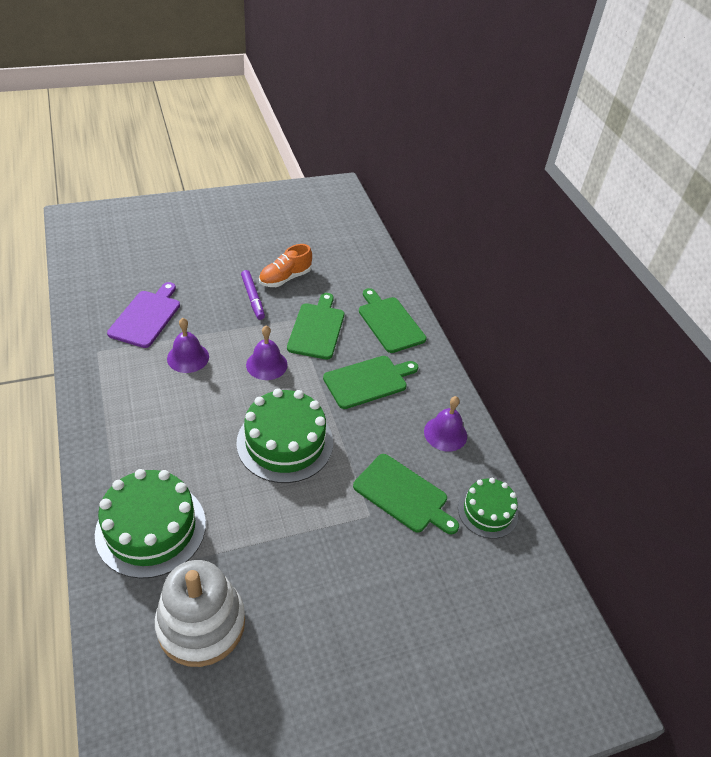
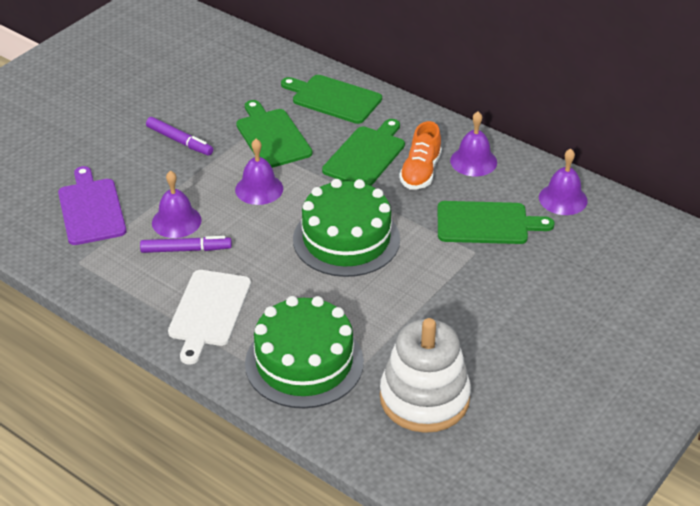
camera: 30 degrees left, 5 degrees down
(134, 442) = (208, 311): none -> white cutting board
(171, 383) = (186, 250): none -> purple marker
(285, 278) = (191, 108): orange shoe -> orange shoe (420, 172)
(487, 511) = (563, 199): green cake -> purple bell

